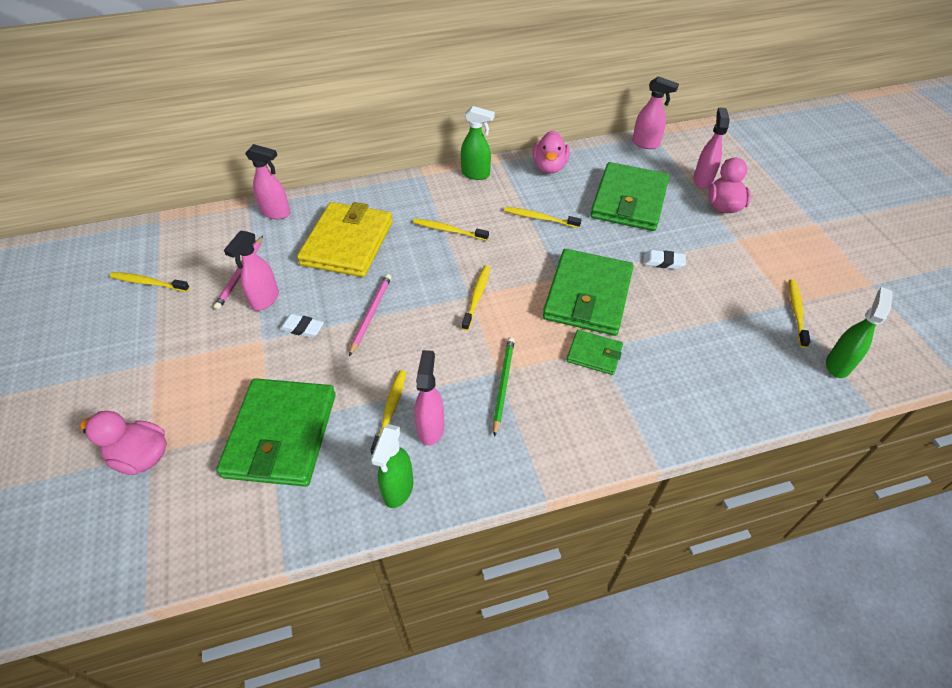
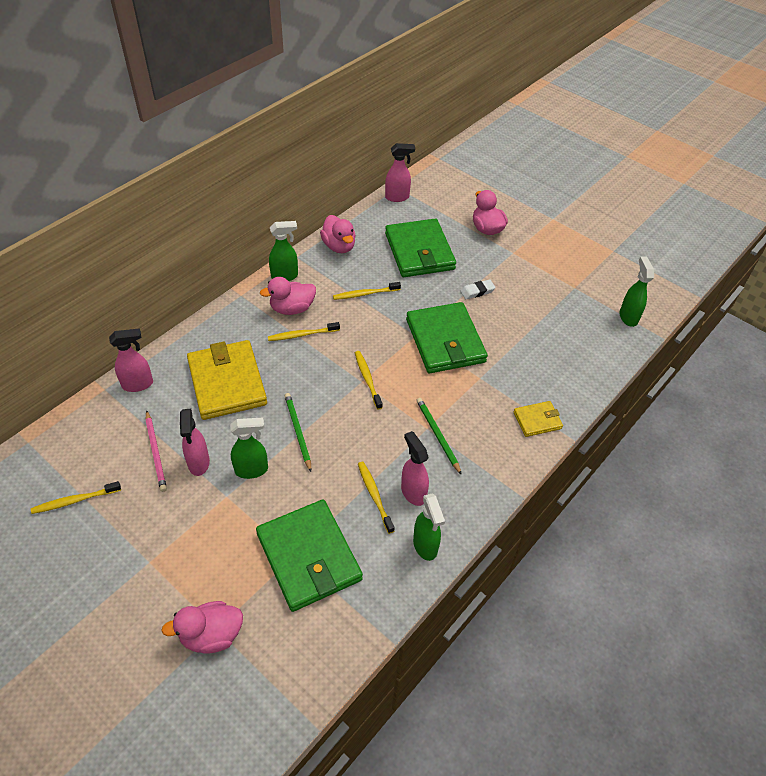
camera: 35 degrees left, 0 degrees up
(302, 328) = (252, 470): white eraser -> green spray bottle
(371, 314) = (298, 432): pink pencil -> green pencil
(459, 204) = (292, 308): none -> pink duck
(594, 354) = (481, 382): green wallet -> none
(629, 424) = (537, 420): none -> yellow wallet
(702, 180) = (459, 213): pink spray bottle -> none
(796, 312) = (583, 291): yellow toothbrush -> none

